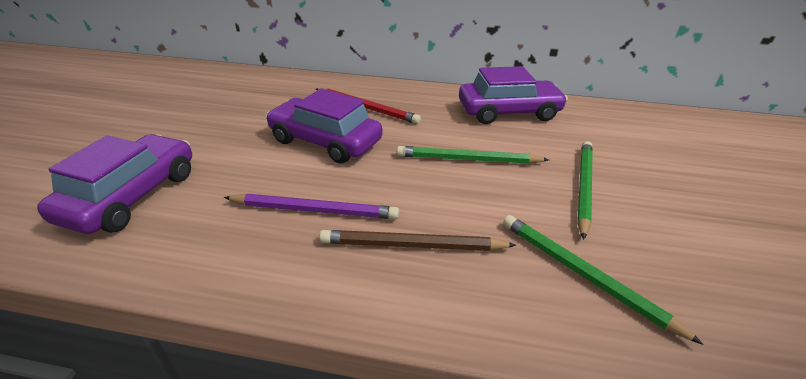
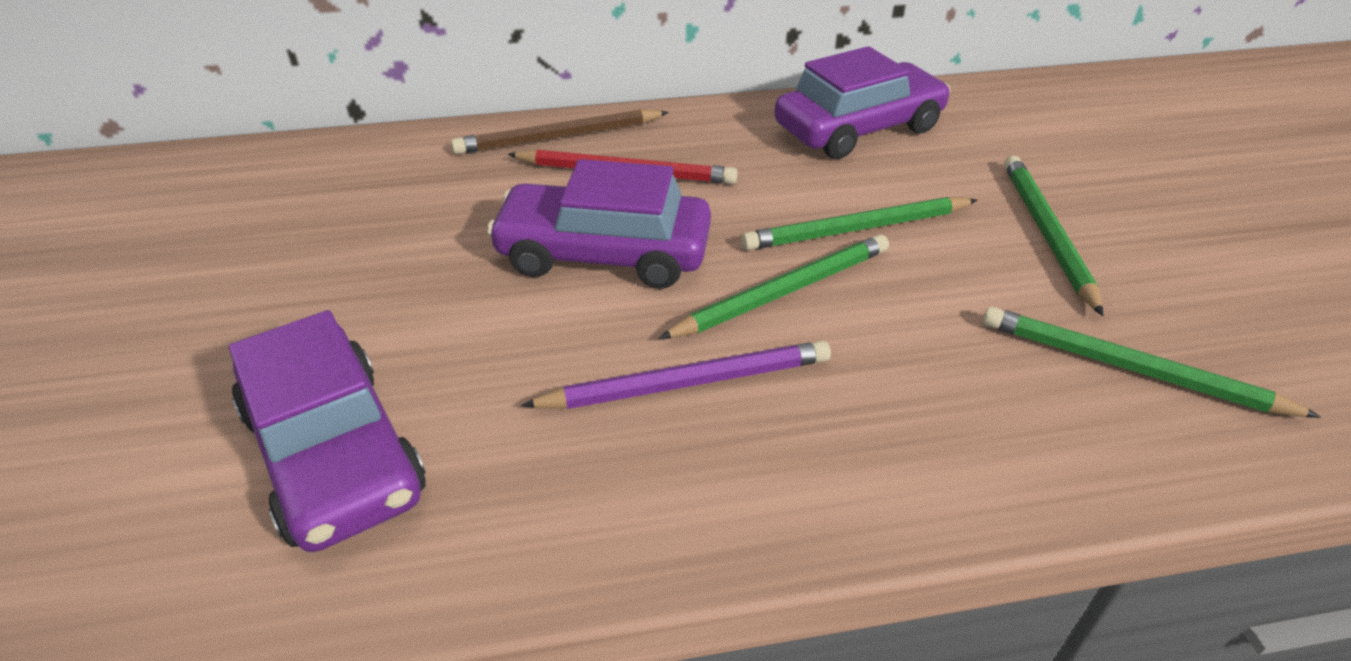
camera: 20 degrees left, 5 degrees up
(131, 196) = (334, 453): purple car -> purple car turned 150 degrees clockwise
(401, 180) = (782, 292): none -> green pencil
(413, 246) = (880, 396): brown pencil -> brown pencil (559, 137)

